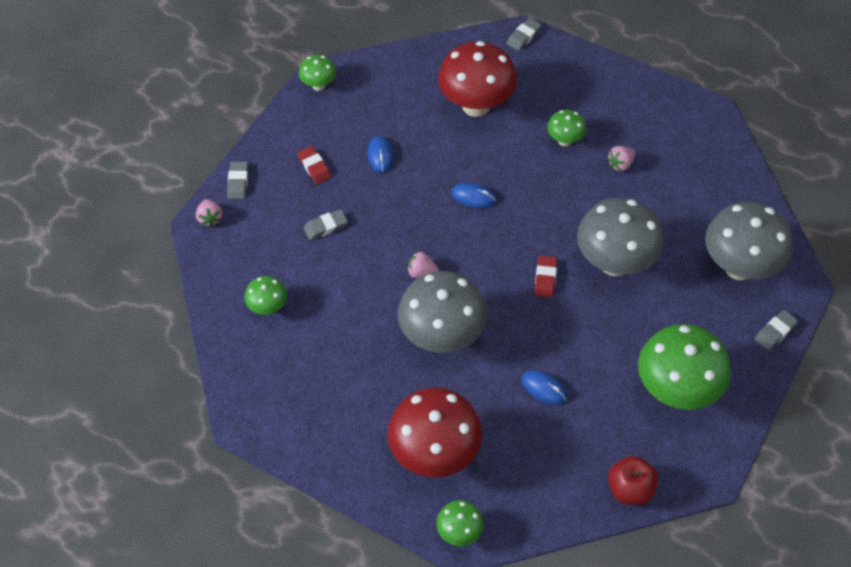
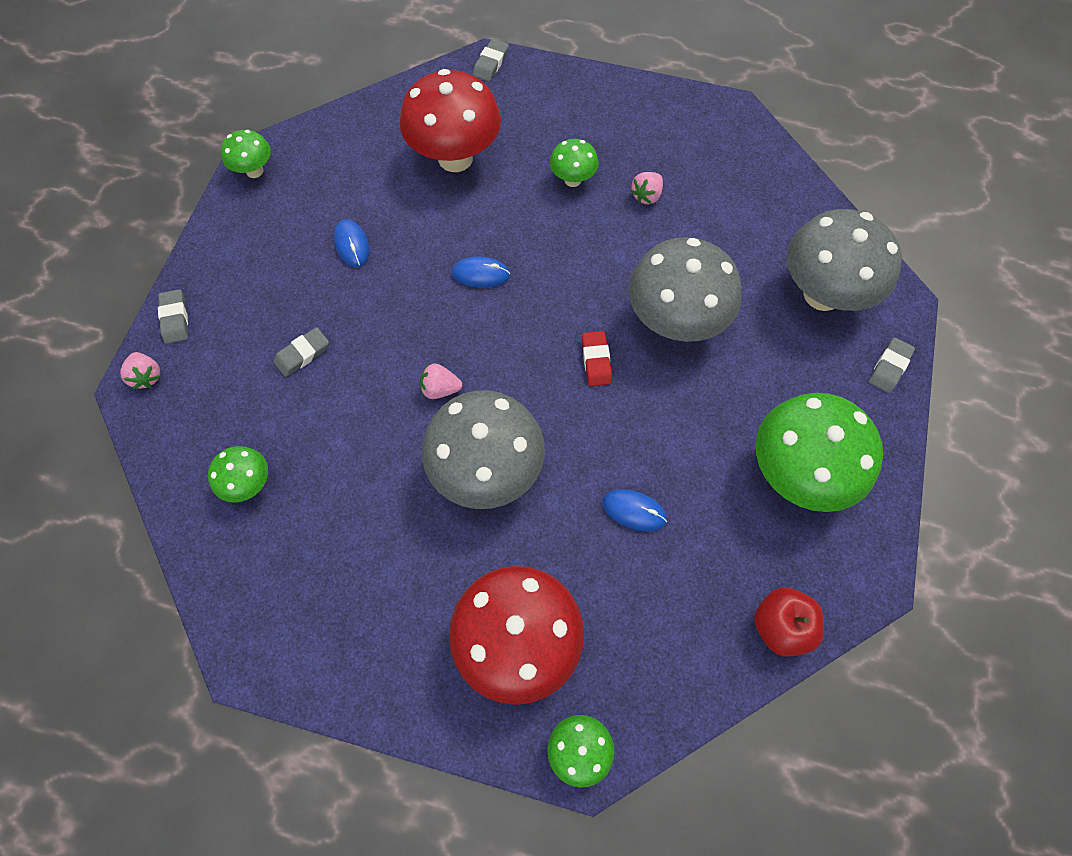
camera: 15 degrees left, 10 degrees up
(314, 167) = (271, 277): red eraser -> none

